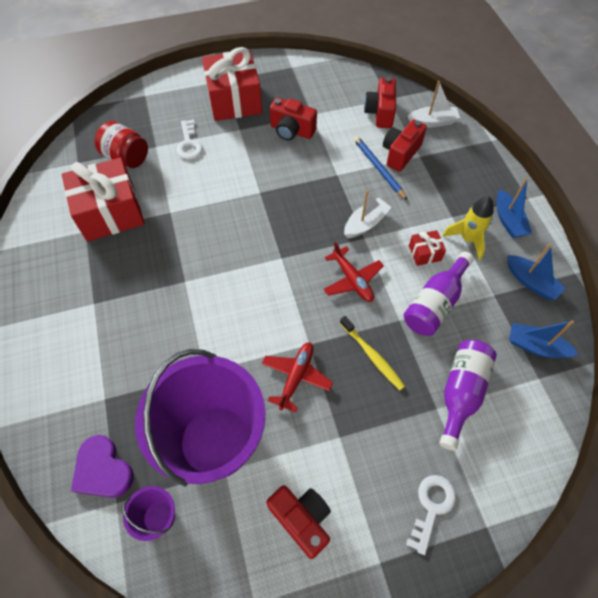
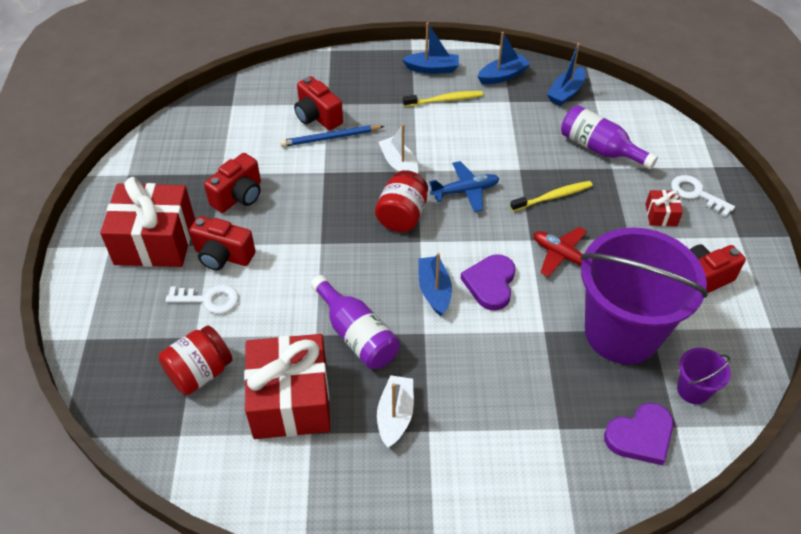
camera: 75 degrees left, 10 degrees down
(230, 279) = (434, 290): none -> blue boat
(247, 320) = (490, 283): none -> purple heart
(306, 239) = (402, 216): none -> red jar
(352, 280) = (465, 191): red plane -> blue plane
(380, 113) = (250, 117): red camera -> red camera (223, 256)
(424, 253) = (450, 132): red gift -> red gift (661, 215)
(432, 122) = (285, 82): white boat -> white boat (395, 415)
(435, 303) = (508, 141): purple bottle -> purple bottle (356, 335)
(467, 239) = (444, 100): yellow rocket -> yellow toothbrush

